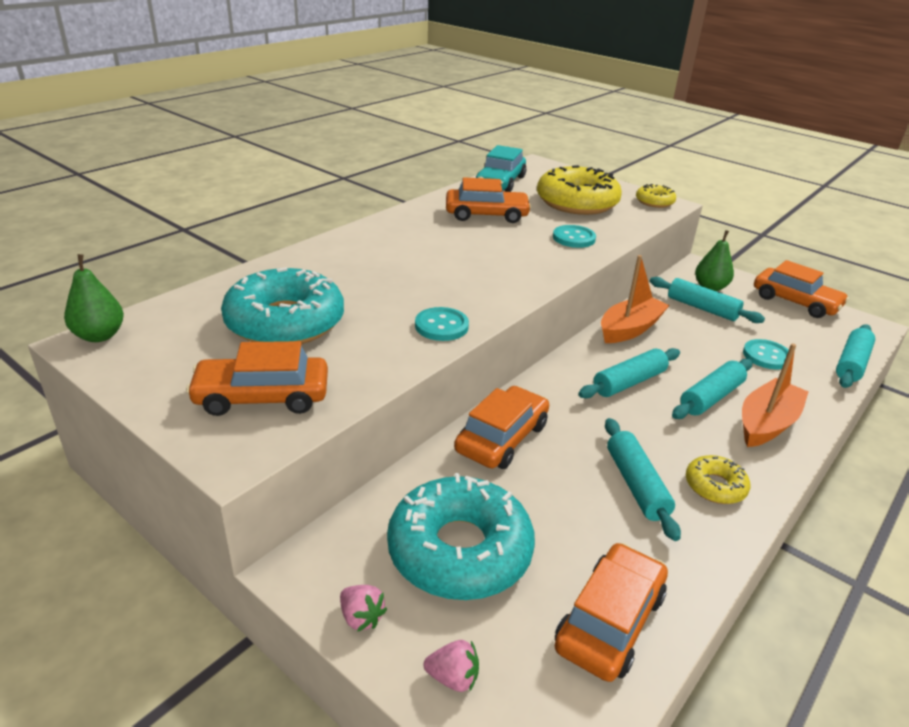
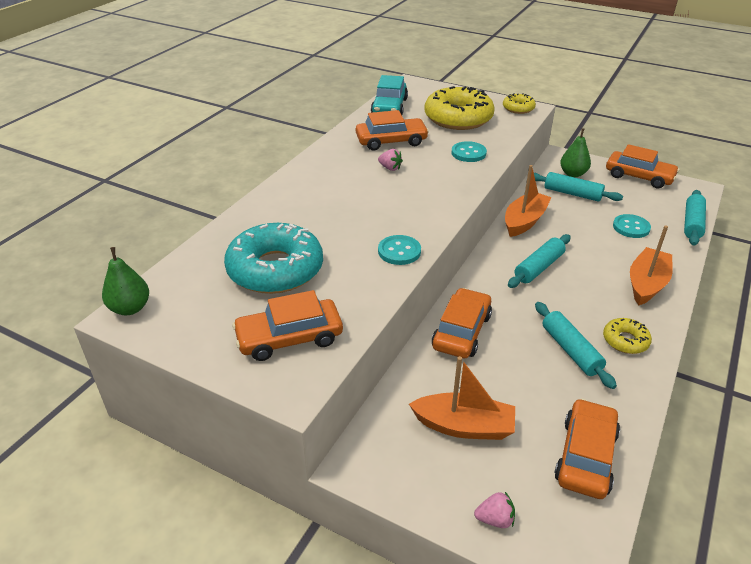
camera: 10 degrees left, 5 degrees up
(361, 617) = (414, 491): pink strawberry -> pink strawberry (390, 168)
(459, 550) = (464, 426): turquoise donut -> orange boat
(711, 397) = (601, 269): turquoise rolling pin -> none

